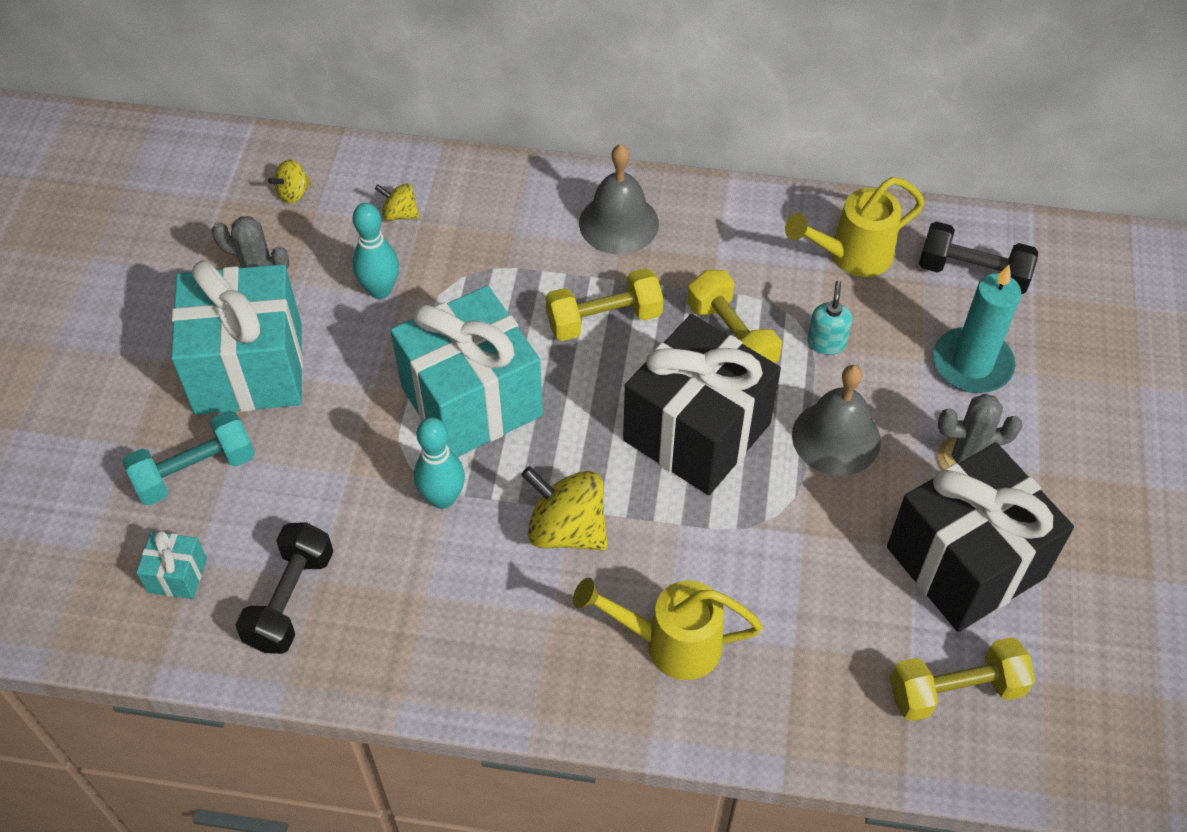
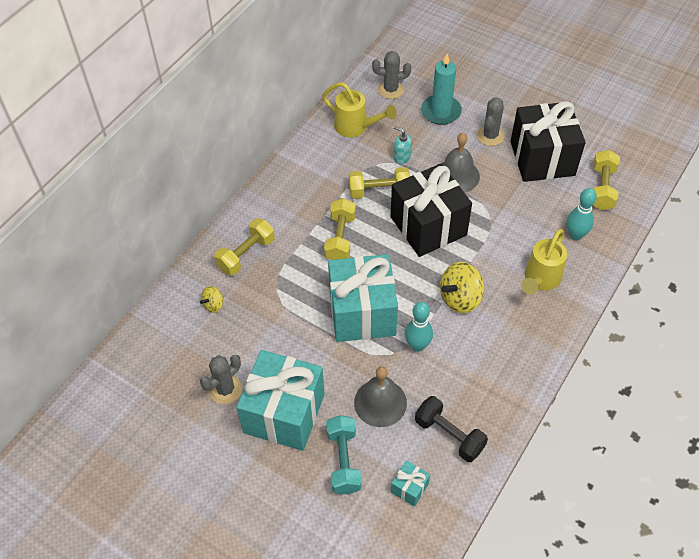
camera: 65 degrees left, 0 degrees up
(293, 193) = (164, 353): yellow spinning top -> none
(380, 290) = (264, 331): turquoise bowling pin -> turquoise bowling pin (575, 235)
(509, 216) = (246, 254): none -> yellow dumbbell
(619, 223) = (280, 209): grey bell -> grey bell (380, 402)
(851, 256) = (356, 127): yellow watering can -> yellow watering can turned 60 degrees counterclockwise
(972, 273) = (390, 89): black dumbbell -> grey cactus

